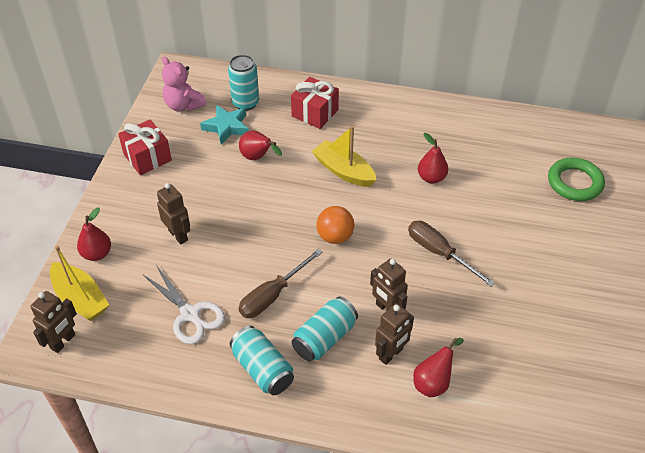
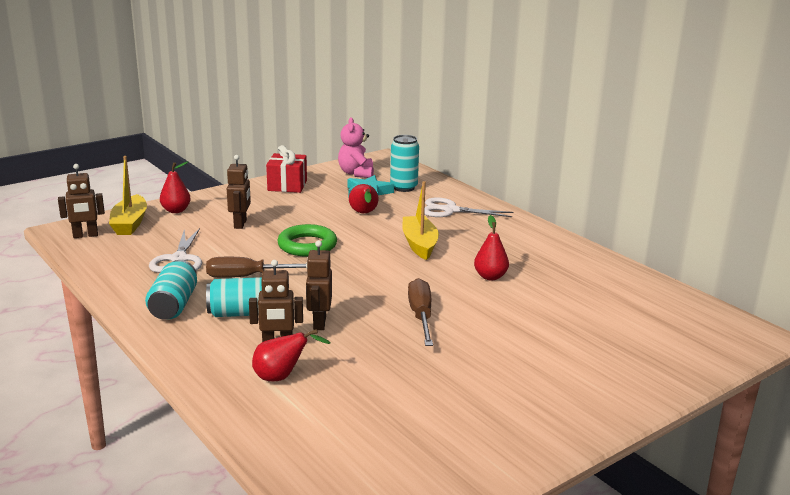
camera: 40 degrees right, 25 degrees down
(315, 113) = (450, 210): red gift -> white scissors
(335, 236) = (349, 271): orange ball -> none
(574, 183) = (636, 336): green ring -> green ring (307, 245)

